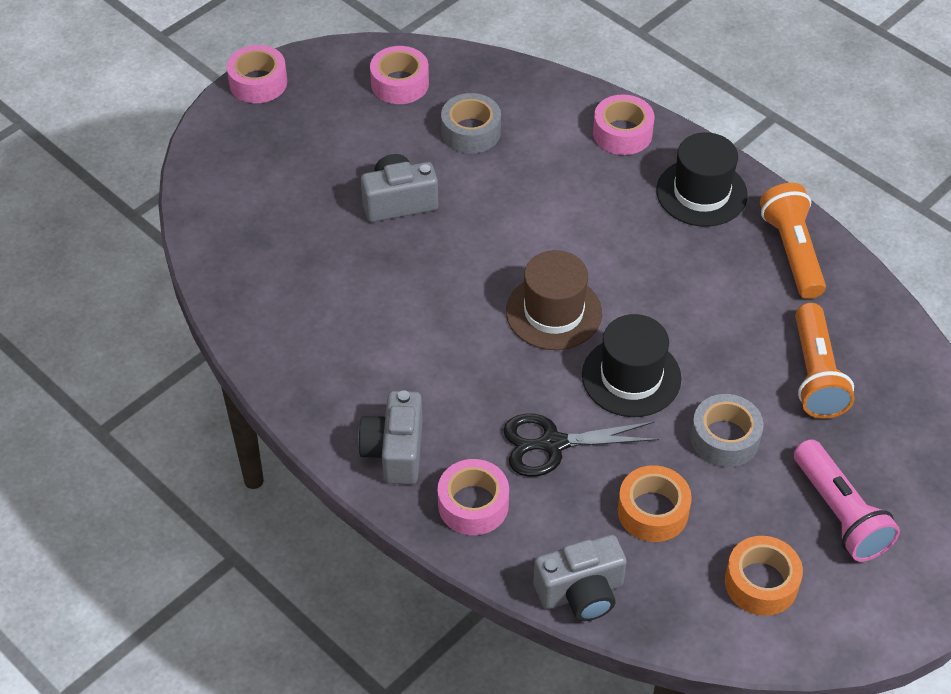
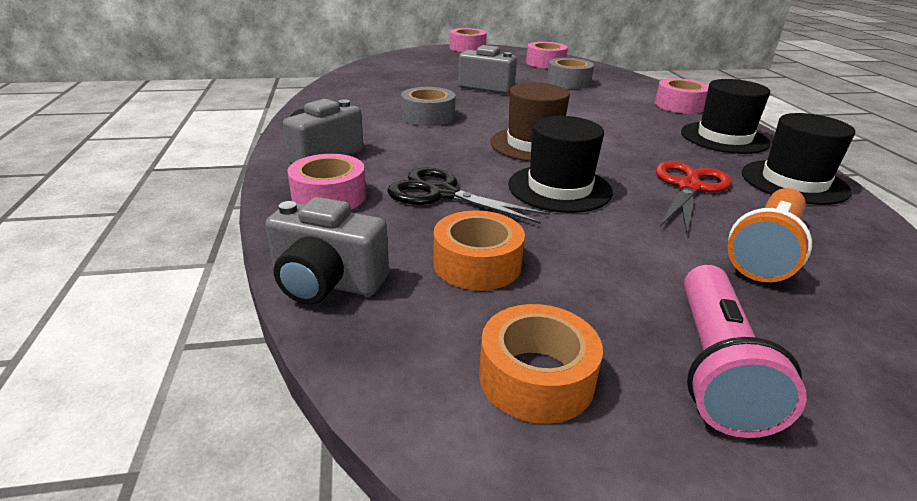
camera: 35 degrees right, 20 degrees down
(722, 312) = (689, 187): none -> red scissors
(725, 438) = (614, 251): grey tape -> grey tape (428, 116)
(792, 251) = (794, 182): orange flashlight -> black hat

